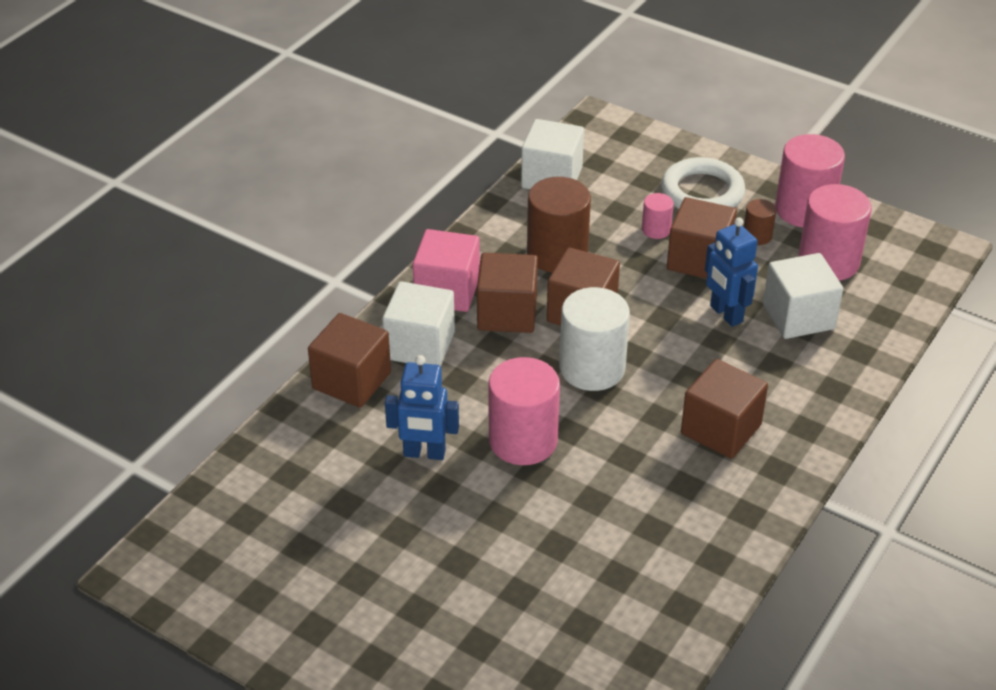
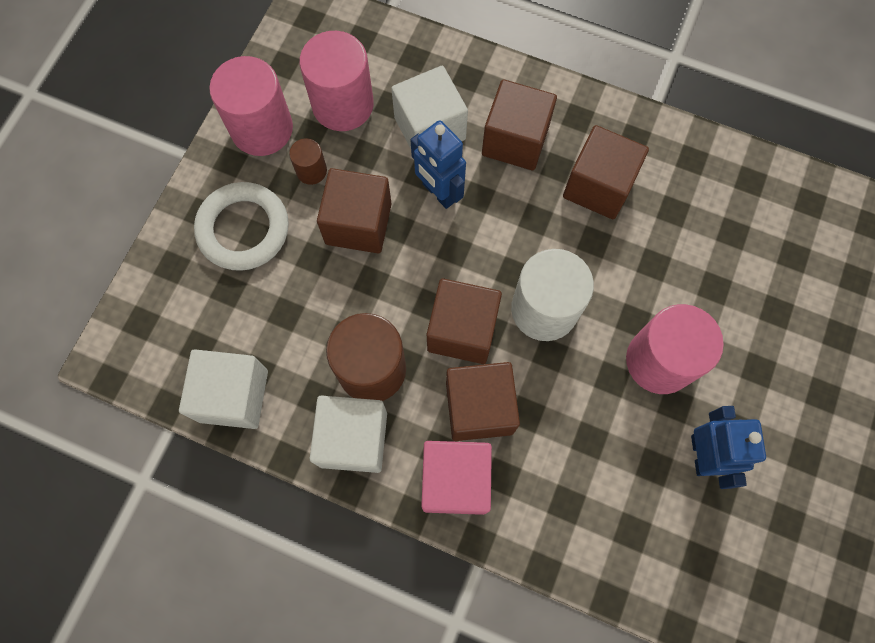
camera: 100 degrees left, 30 degrees up
(351, 381) = (620, 557): brown cube -> brown cube (515, 140)
(420, 346) = (549, 493): white cube -> white cube (353, 439)
(656, 230) = (315, 270): pink cylinder -> none
(726, 314) = (439, 192): blue robot -> blue robot turned 90 degrees clockwise

